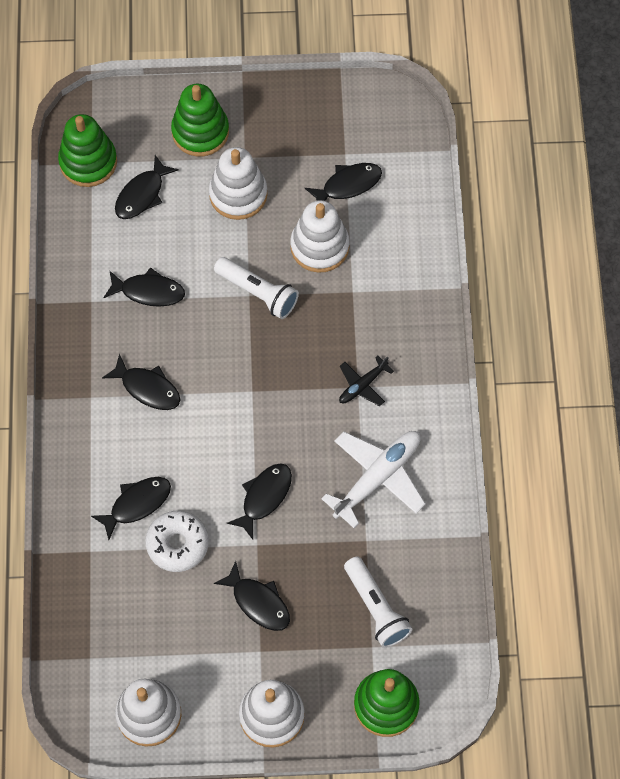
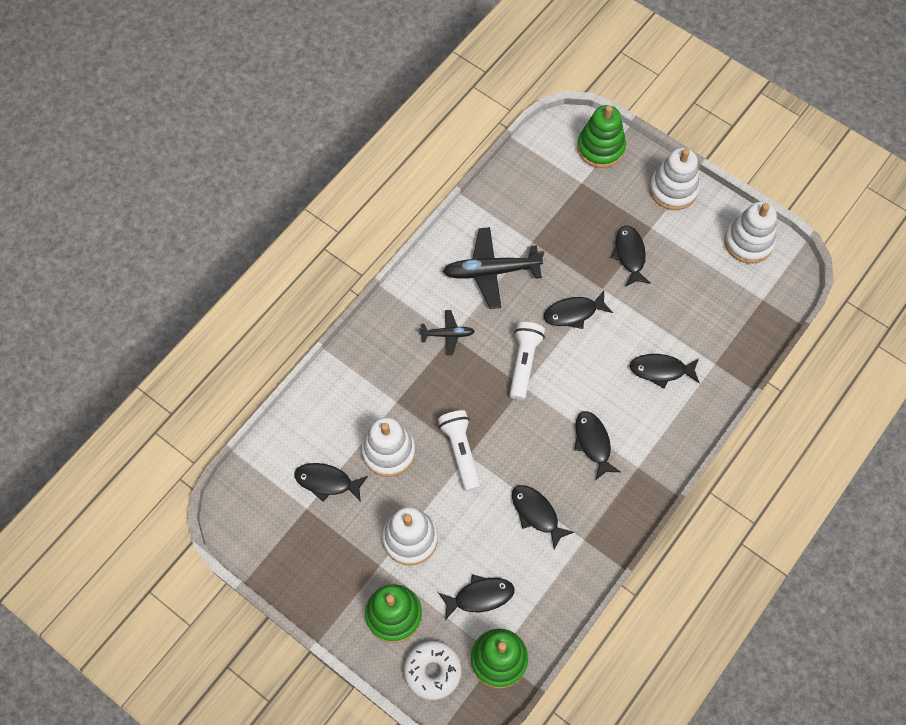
camera: 140 degrees left, 0 degrees up
(177, 544) = (653, 325): white donut -> white donut (432, 671)
(376, 608) = (560, 200): white flashlight -> white flashlight (524, 363)
(377, 478) = (491, 271): white plane -> black plane

